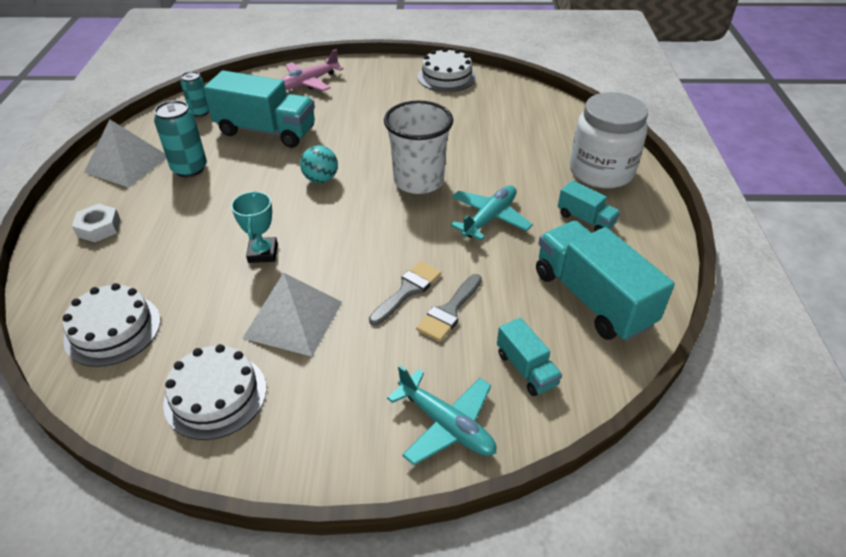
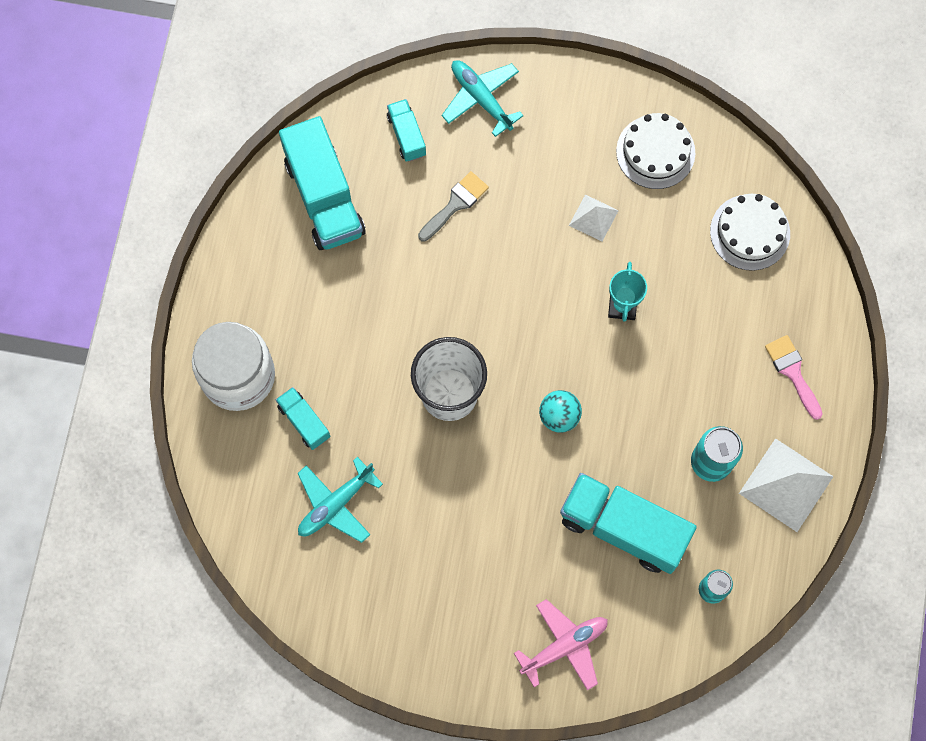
camera: 170 degrees left, 30 degrees up
(99, 228) = (792, 372): white nut -> pink brush
(293, 319) = (593, 217): white pyramid -> white pyramid, size x0.57
(407, 290) = (488, 234): grey brush -> none
(446, 77) = (366, 627): white cake -> none
(489, 218) = (387, 319): turquoise plane -> turquoise plane (335, 504)
(585, 219) = (288, 300): turquoise truck -> turquoise truck (304, 421)

